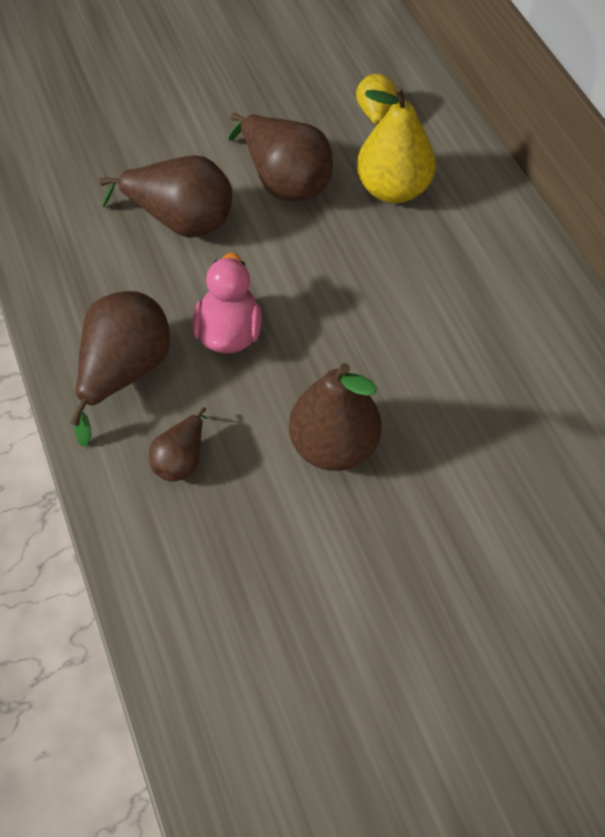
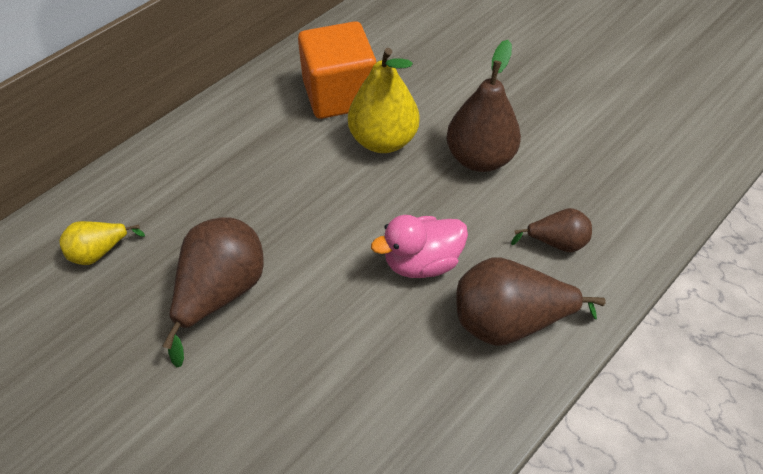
camera: 115 degrees left, 5 degrees down
(181, 220) = (312, 361): brown pear -> none
(393, 189) = (199, 206): yellow pear -> yellow pear (383, 140)
(503, 349) = (339, 94): none -> orange cube

